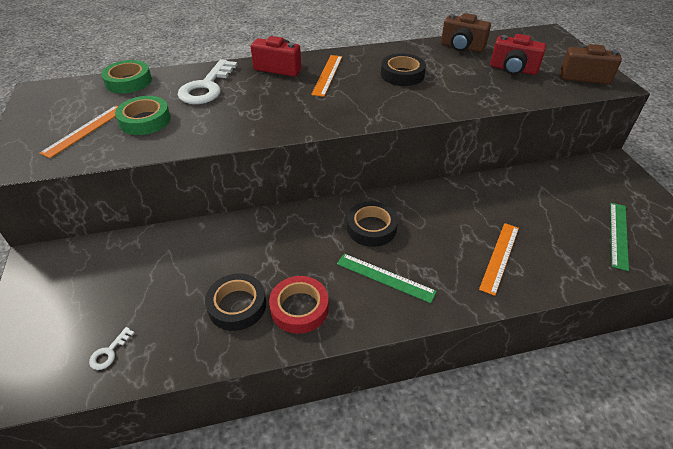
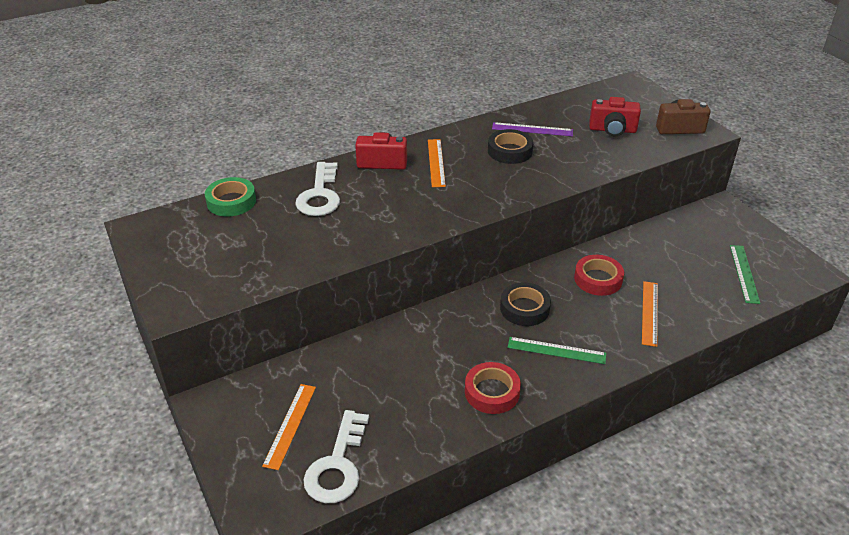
camera: 15 degrees left, 5 degrees down
(85, 130) = (224, 261): orange ruler -> orange ruler (290, 425)
(109, 352) = (337, 465): white key -> white key, size x2.35
(145, 120) = (280, 241): green tape -> none
(237, 305) = (433, 402): black tape -> none
(433, 59) = (532, 129): none -> purple ruler
(457, 212) = (598, 279): none -> red tape
(462, 47) = (554, 111): brown camera -> none

